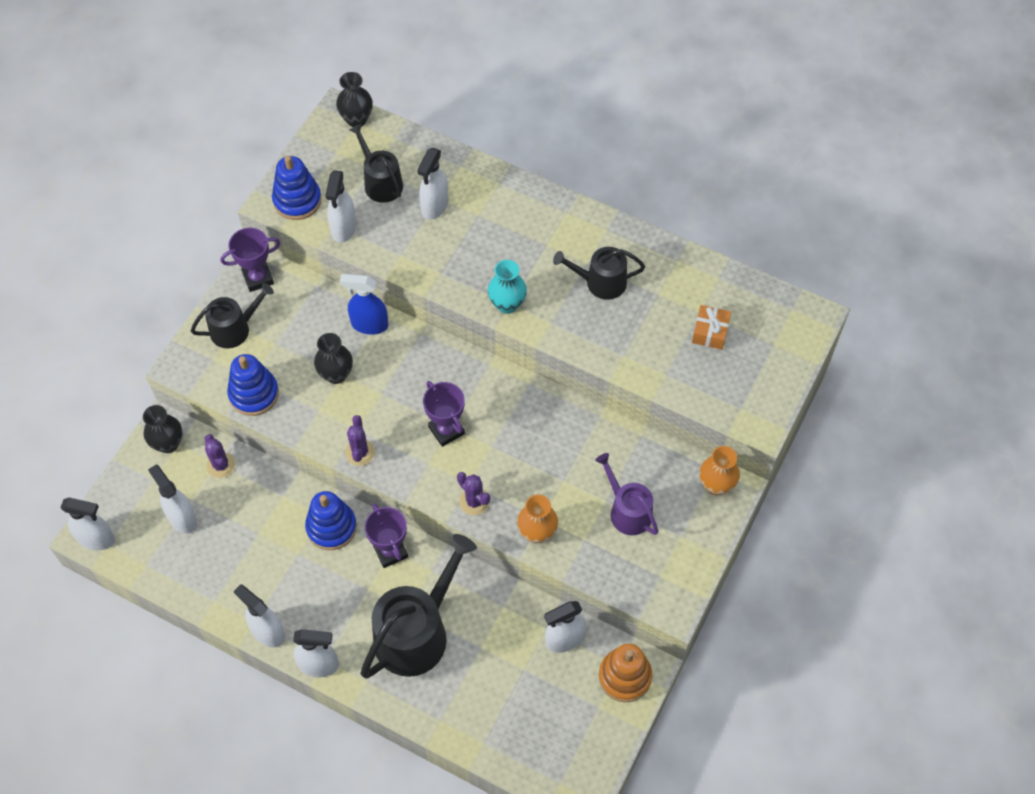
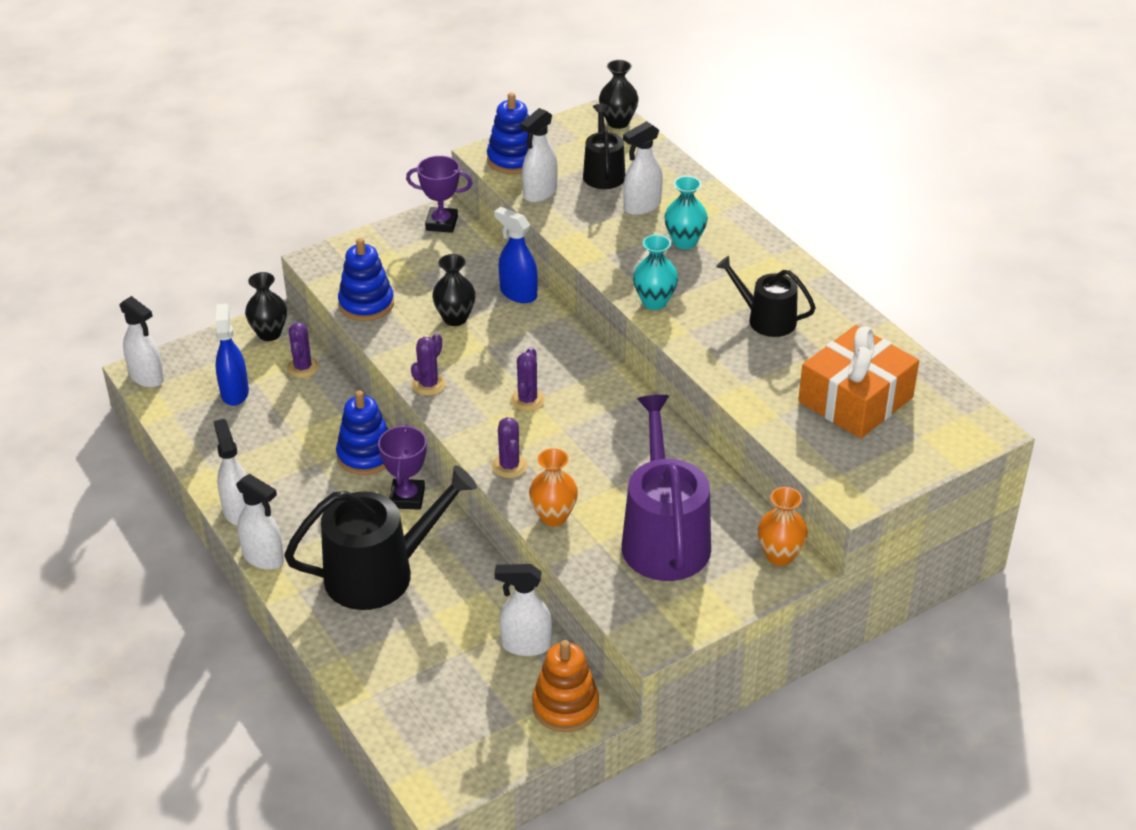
camera: 30 degrees right, 20 degrees down
(182, 518) = (234, 392): white spray bottle -> blue spray bottle
(234, 329) = (389, 251): black watering can -> none
(446, 430) = (527, 400): purple trophy -> purple cactus
(491, 229) = (684, 242): none -> turquoise vase
(627, 511) = (664, 537): purple watering can -> purple watering can, size x1.74
(710, 332) = (855, 399): orange gift -> orange gift, size x2.08

